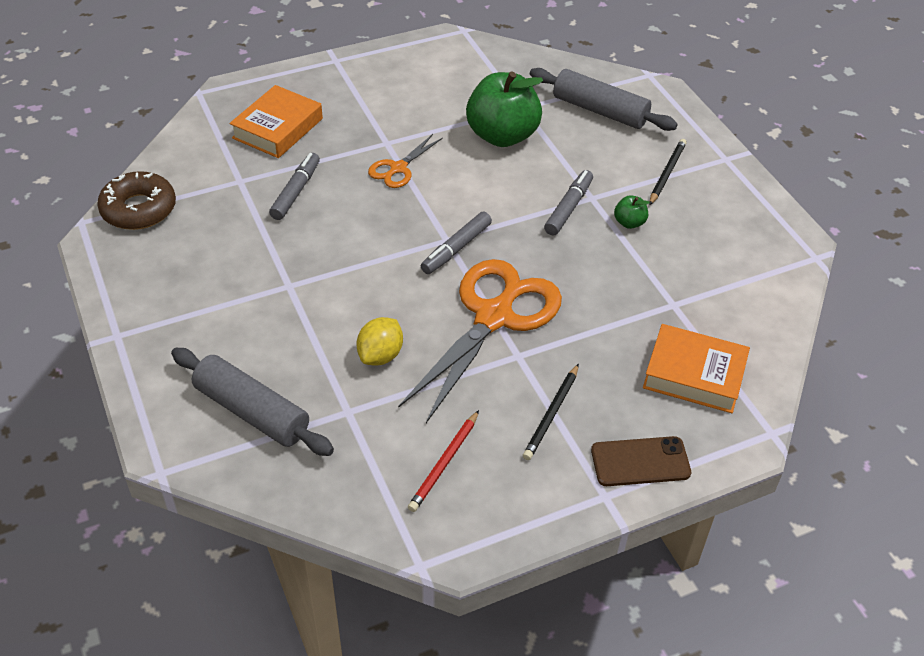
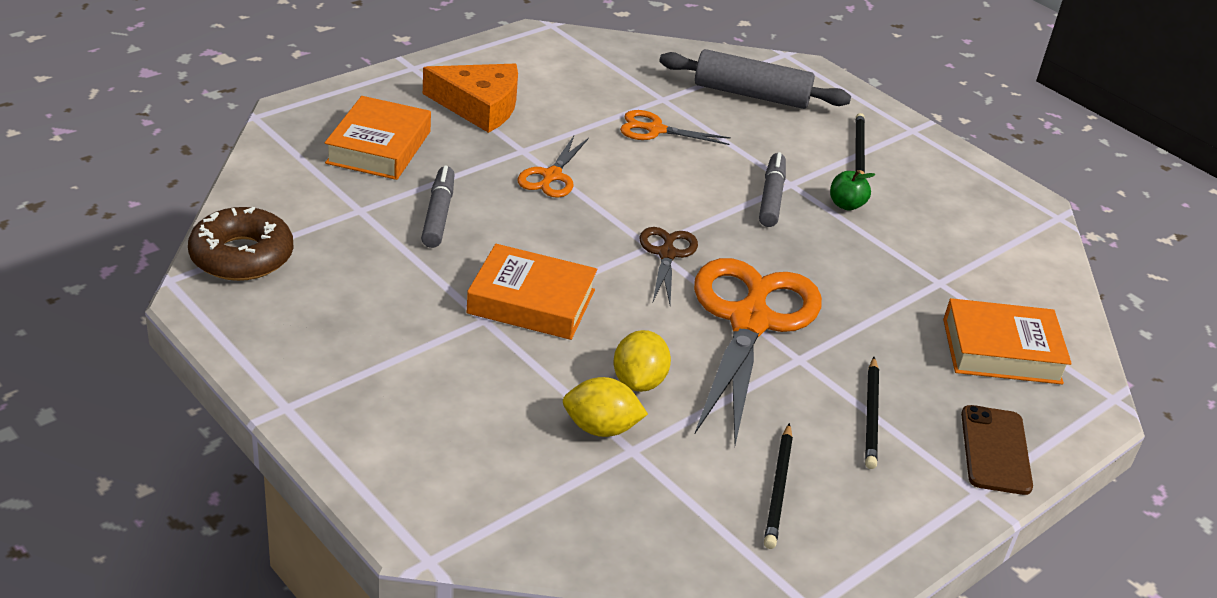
camera: 20 degrees left, 10 degrees down
(252, 411) = (512, 469): grey rolling pin -> none
(331, 275) = (531, 301): none -> orange book
(333, 389) = (601, 428): none -> yellow lemon
(371, 99) = (479, 106): none -> orange cheese
(444, 463) = (779, 488): red pencil -> black pencil
(456, 249) = (667, 254): grey marker -> brown scissors
(502, 135) = (655, 130): green apple -> orange scissors
(640, 462) = (995, 450): brown phone -> brown phone turned 60 degrees counterclockwise

